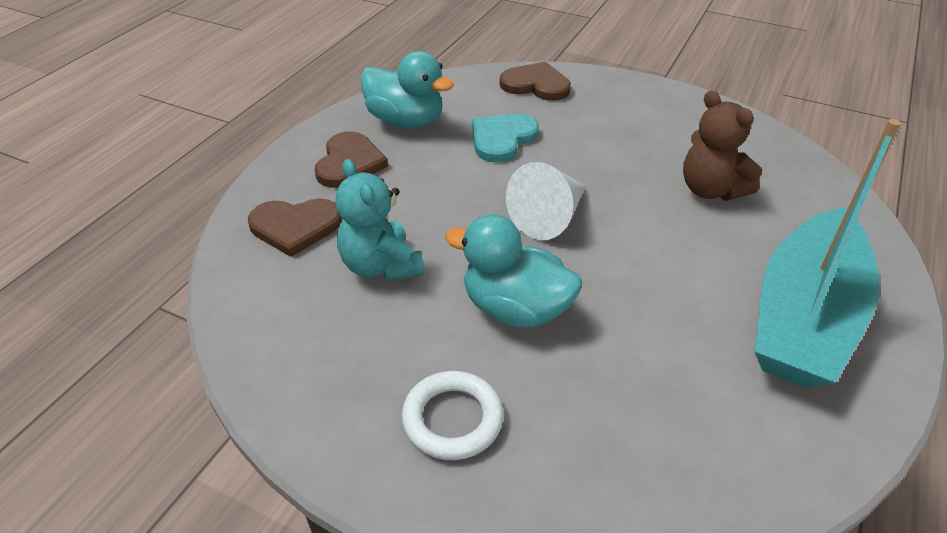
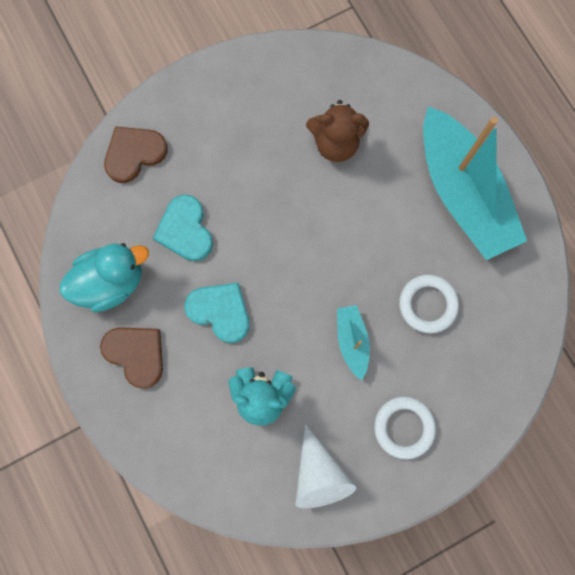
camera: 55 degrees left, 35 degrees up
(295, 227) = (184, 429): brown heart -> none
(445, 194) = (220, 311): none -> turquoise heart
(515, 309) = (352, 341): turquoise duck -> turquoise boat
(549, 217) = (290, 262): white cone -> white cone (319, 475)
(635, 357) = (427, 304): none -> white ring

